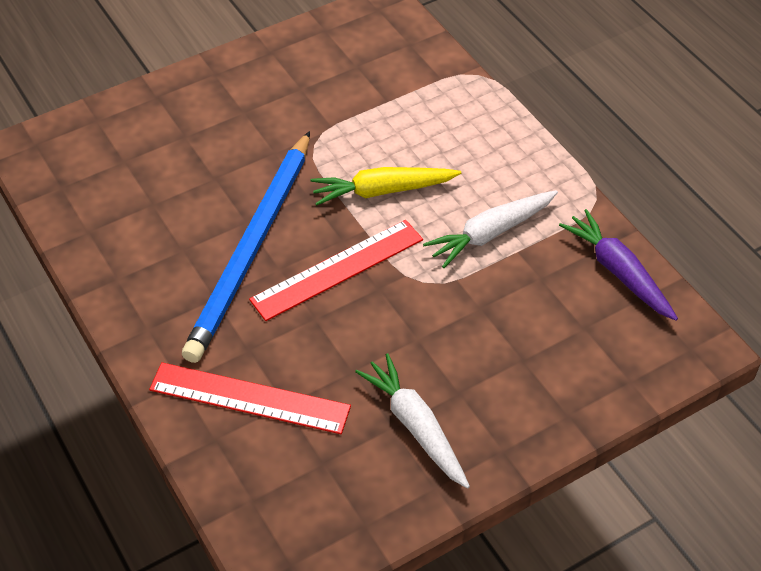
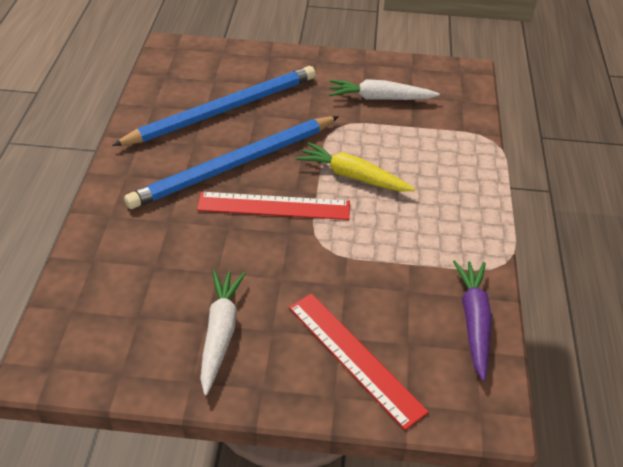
camera: 35 degrees right, 5 degrees down
(173, 191) = (224, 110): none -> blue pencil
(250, 398) = (139, 249): red ruler -> red ruler (355, 357)
(490, 233) = (401, 242): white carrot -> white carrot (379, 98)

